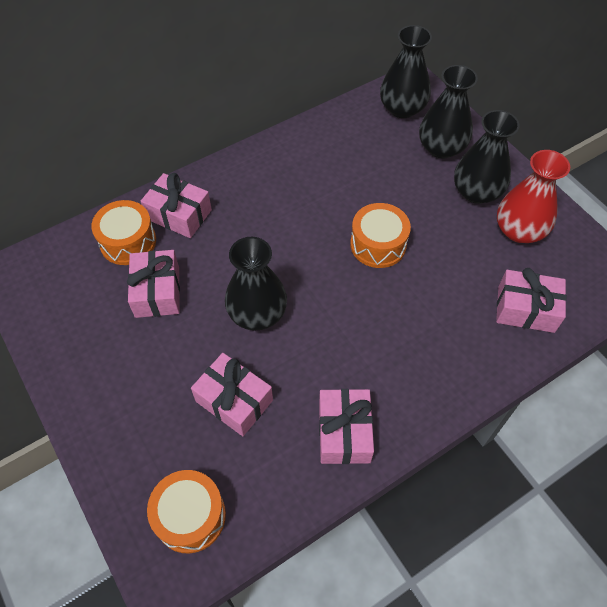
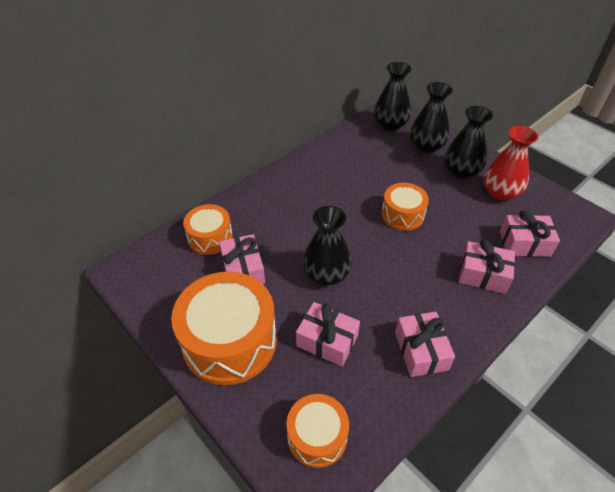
camera: 10 degrees left, 10 degrees down
(119, 382) = (229, 341): none -> orange drum
(179, 214) = (245, 213): pink gift -> pink gift (483, 275)

